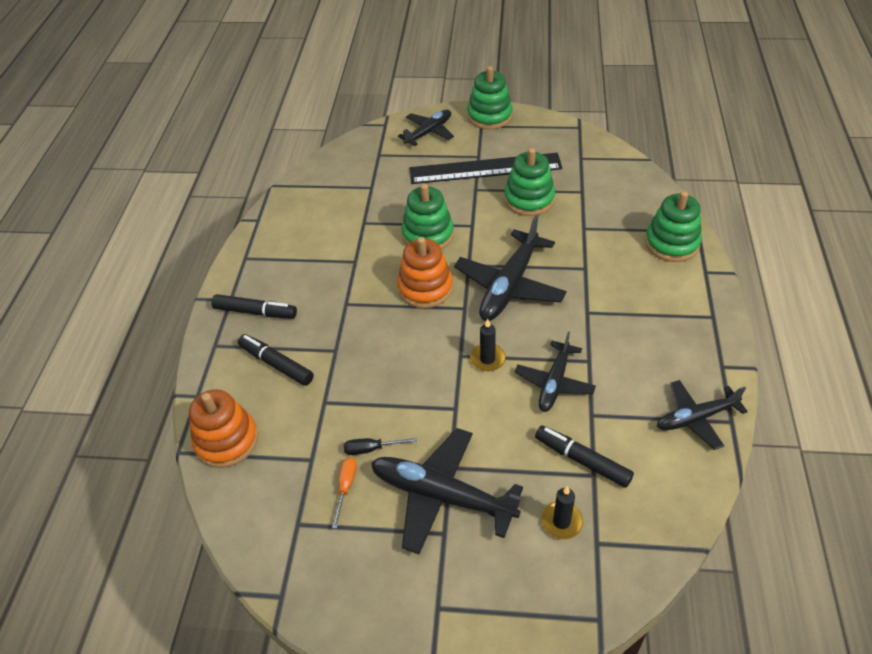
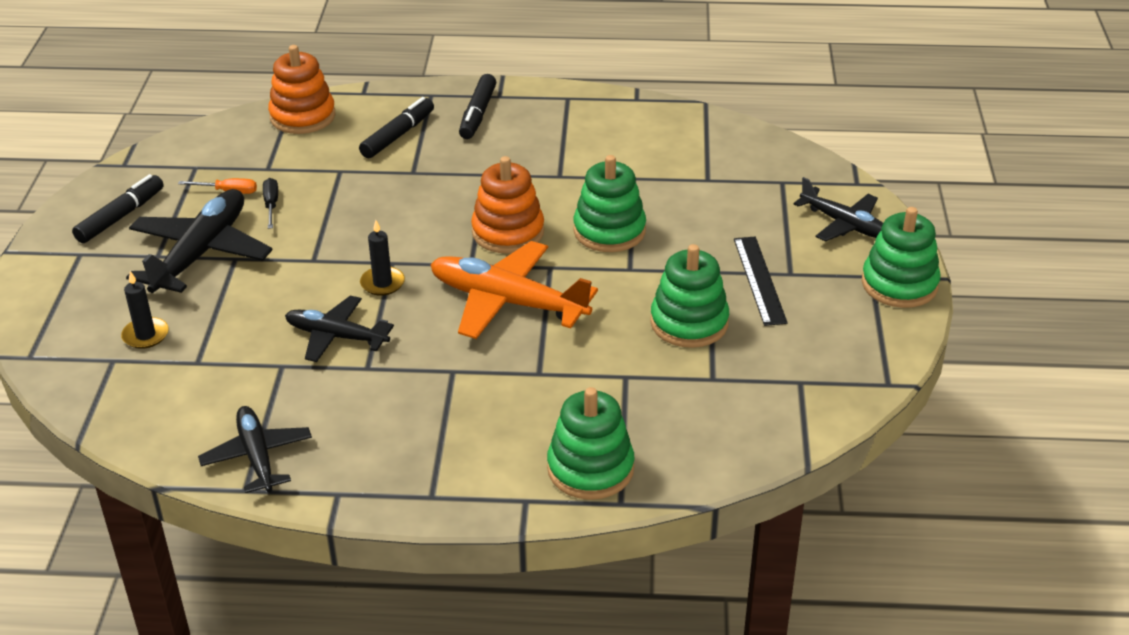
camera: 85 degrees right, 10 degrees down
(485, 169) = (759, 280): black ruler -> black ruler, size x0.59
(510, 285) = (508, 302): black plane -> orange plane
(582, 460) = (219, 354): black marker -> black marker (121, 216)

